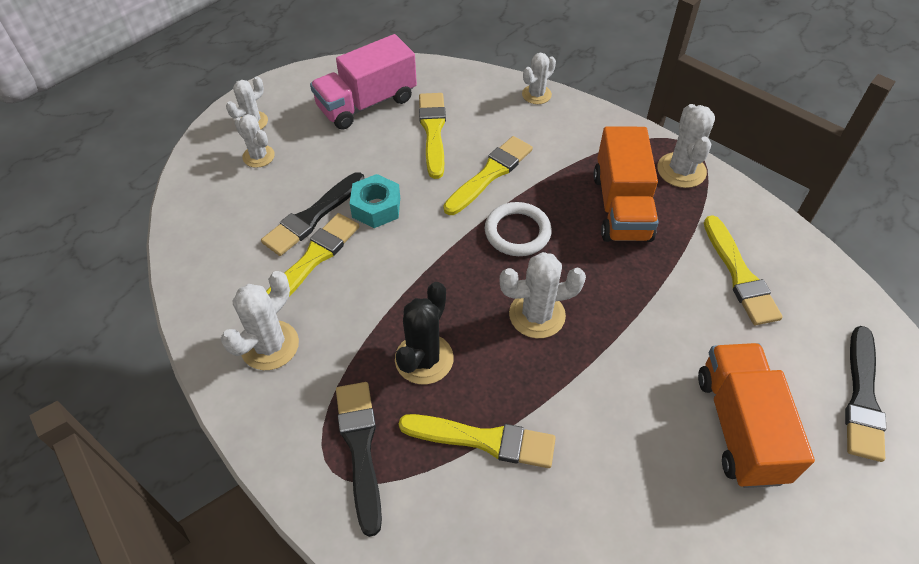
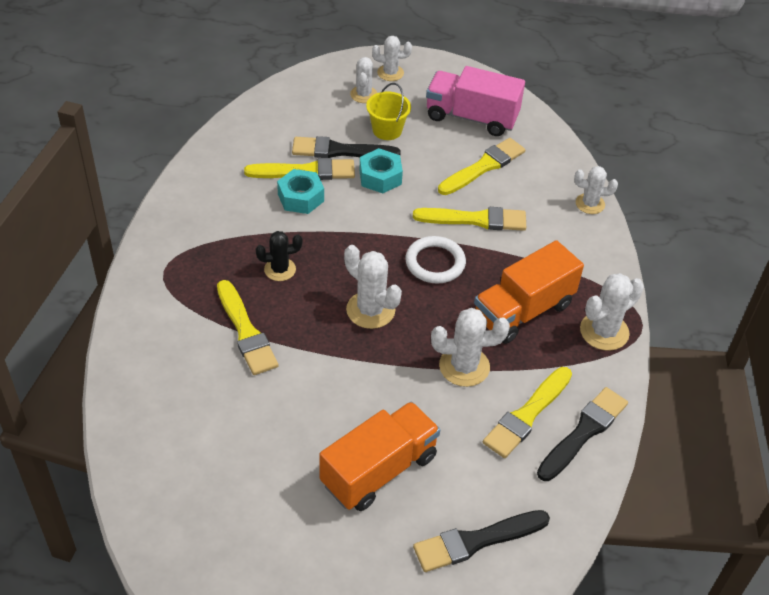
camera: 50 degrees right, 5 degrees down
(270, 345) = (223, 191): white cactus -> white cactus (464, 366)
(322, 167) = (387, 130): none -> yellow bucket
(343, 284) = (301, 197): none -> turquoise nut
(360, 448) = (189, 274): black brush -> black brush (583, 432)
(424, 359) = (280, 269): black cactus -> black cactus, size x0.66

